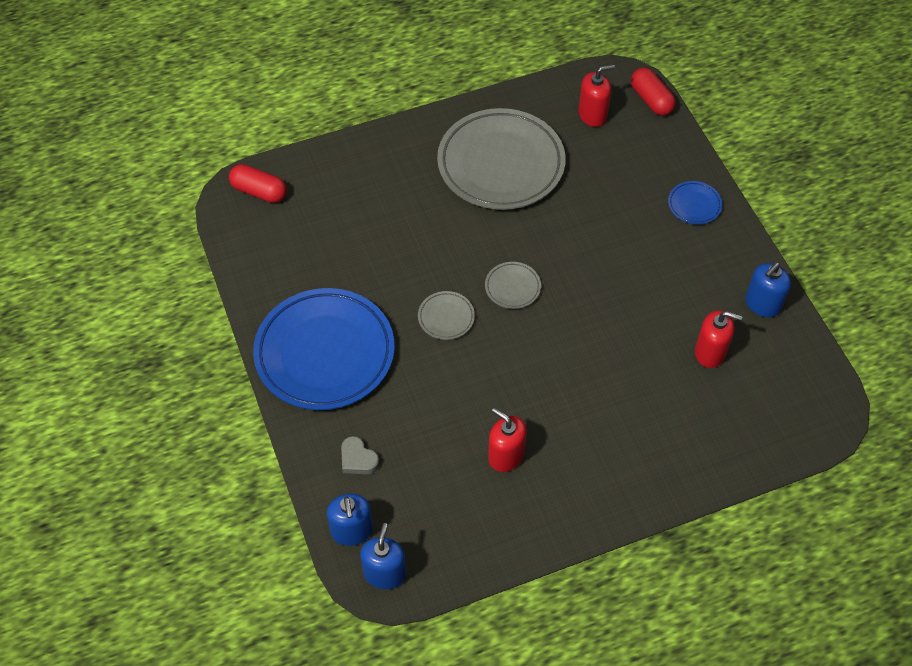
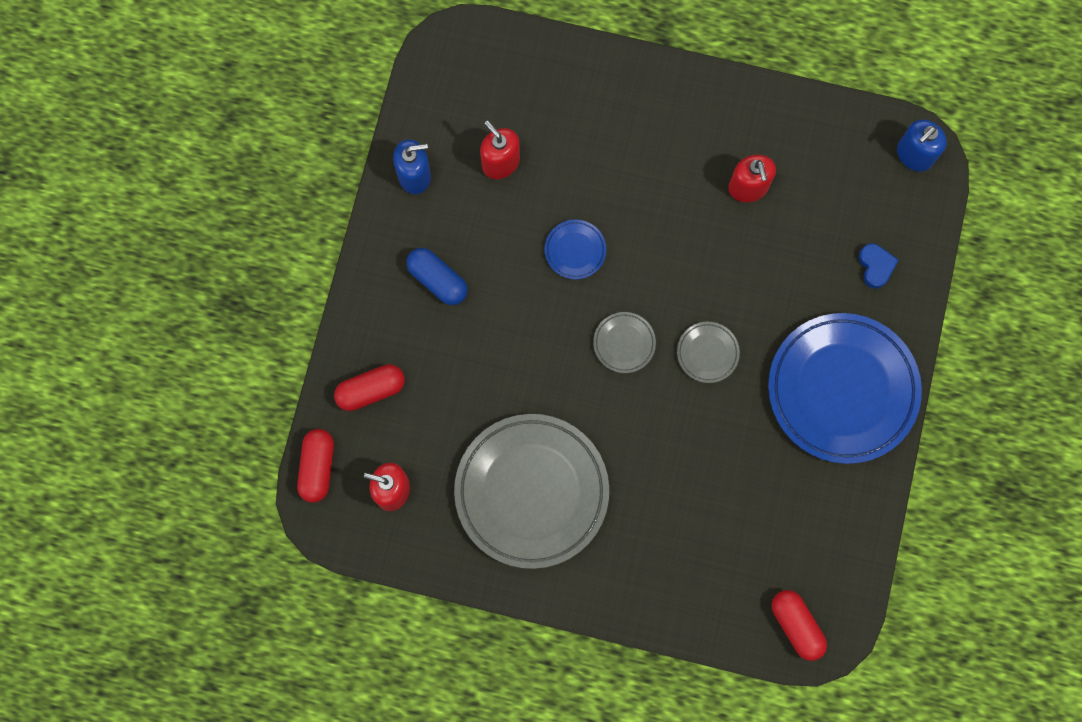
camera: 145 degrees left, 20 degrees up
(352, 531) = (919, 207): blue soap dispenser -> none
(358, 459) = (875, 266): grey heart -> blue heart
(659, 158) = (371, 390): none -> red capsule
(679, 248) = (438, 280): none -> blue capsule
(694, 205) = (384, 316): blue plate -> blue plate (575, 250)

